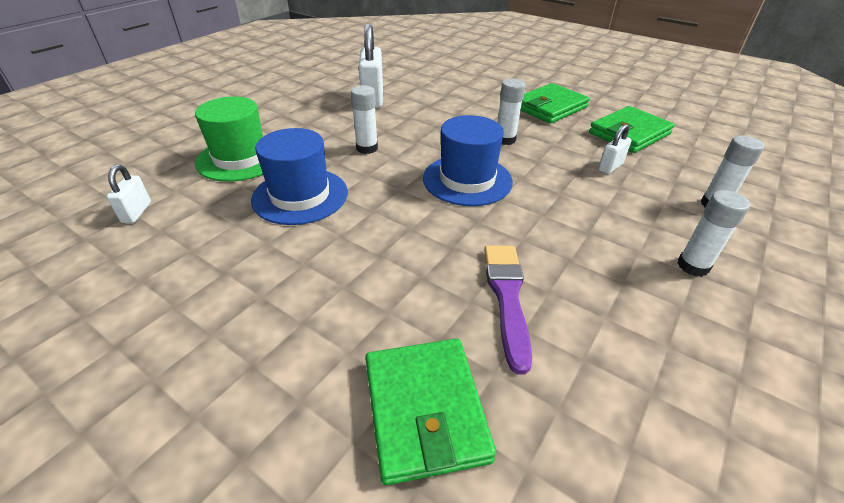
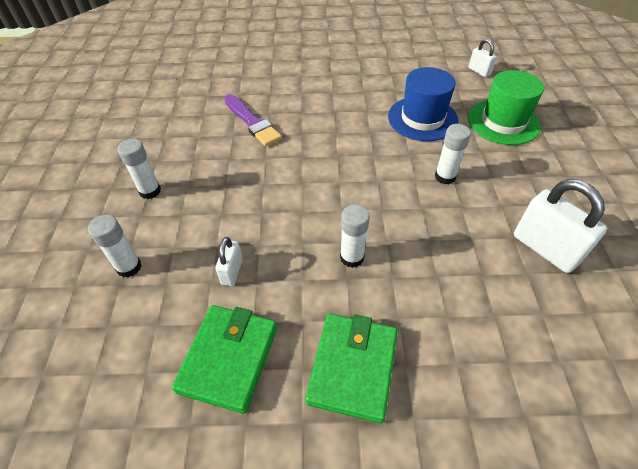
camera: 145 degrees right, 10 degrees up
(425, 410) = (256, 74): green wallet -> none
(467, 180) = (338, 186): blue hat -> none

